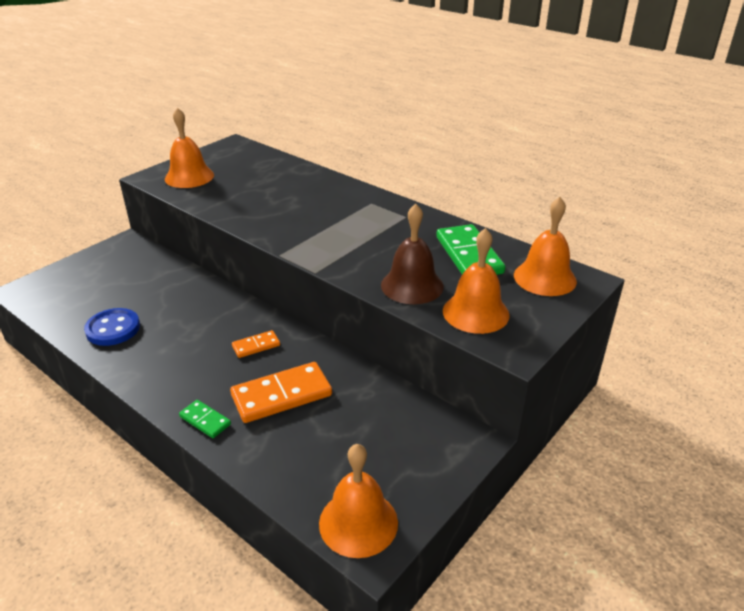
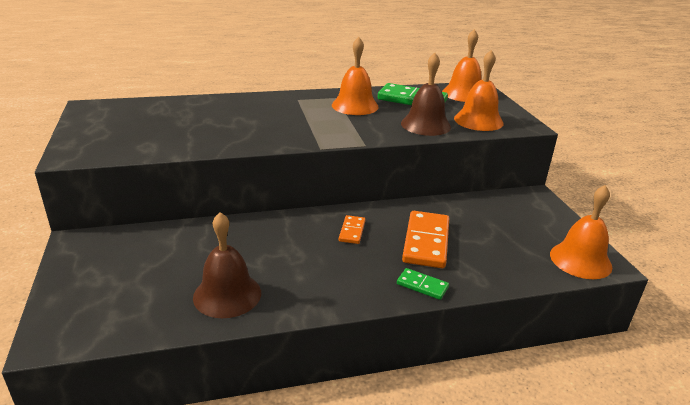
camera: 55 degrees left, 5 degrees down
(113, 329) = (227, 294): blue button -> brown bell
(189, 177) = (112, 140): orange bell -> orange bell (355, 106)
(205, 420) = (422, 286): green domino -> green domino turned 45 degrees clockwise

